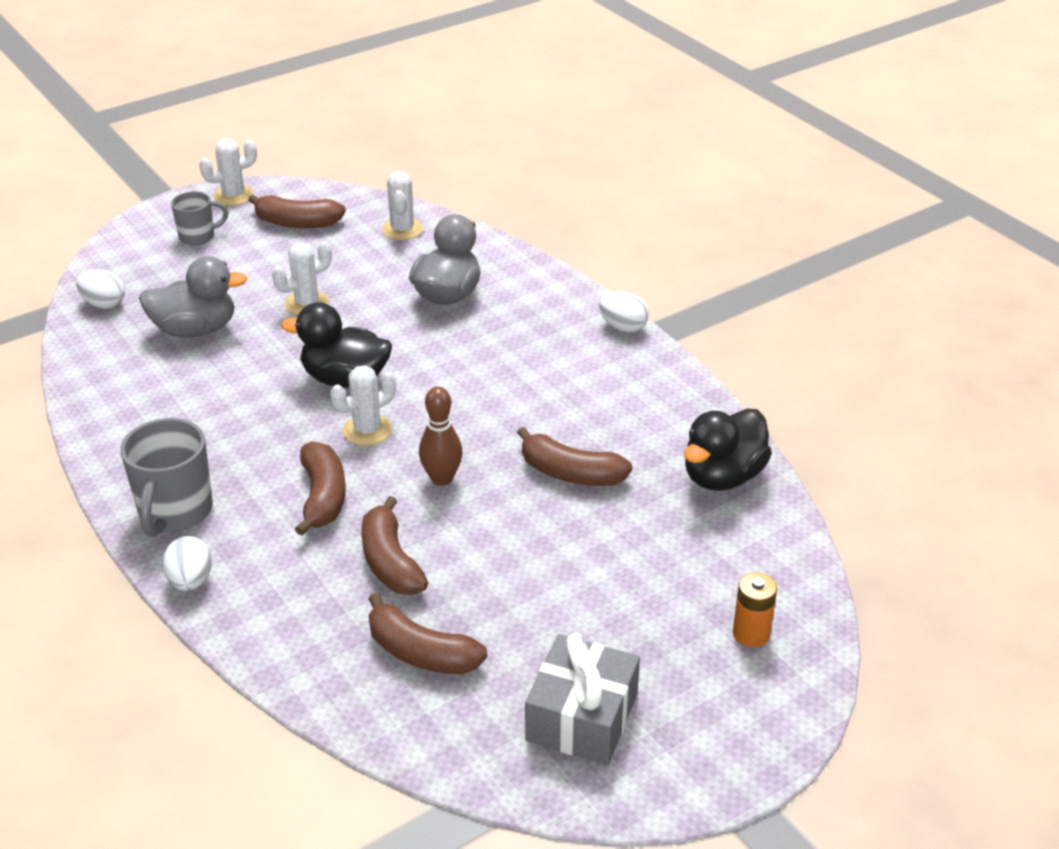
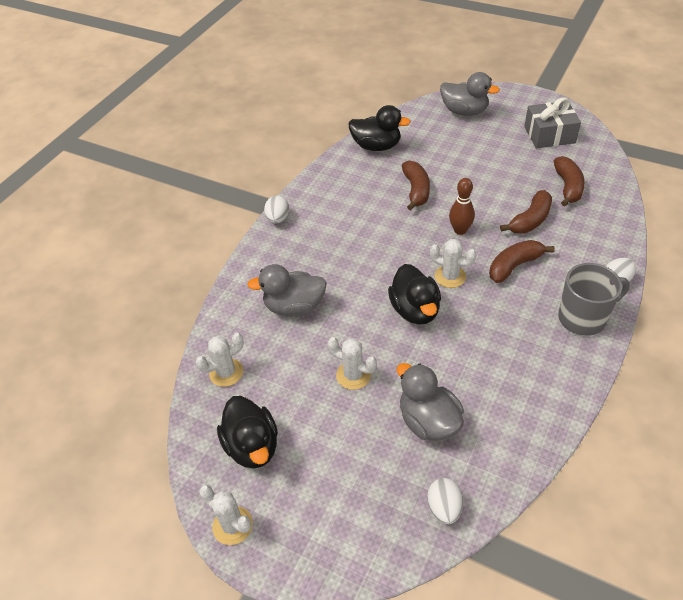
camera: 115 degrees left, 10 degrees up
(198, 236) = (312, 507): grey mug -> none
(297, 223) = (252, 446): brown banana -> black duck
(751, 634) = (464, 111): orange battery -> grey duck

